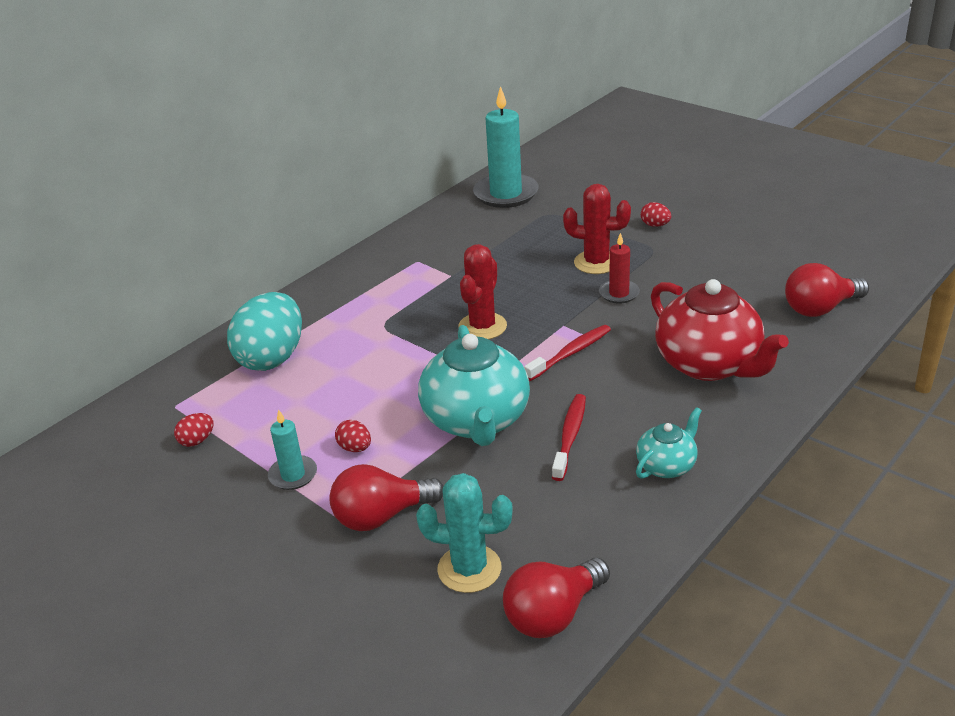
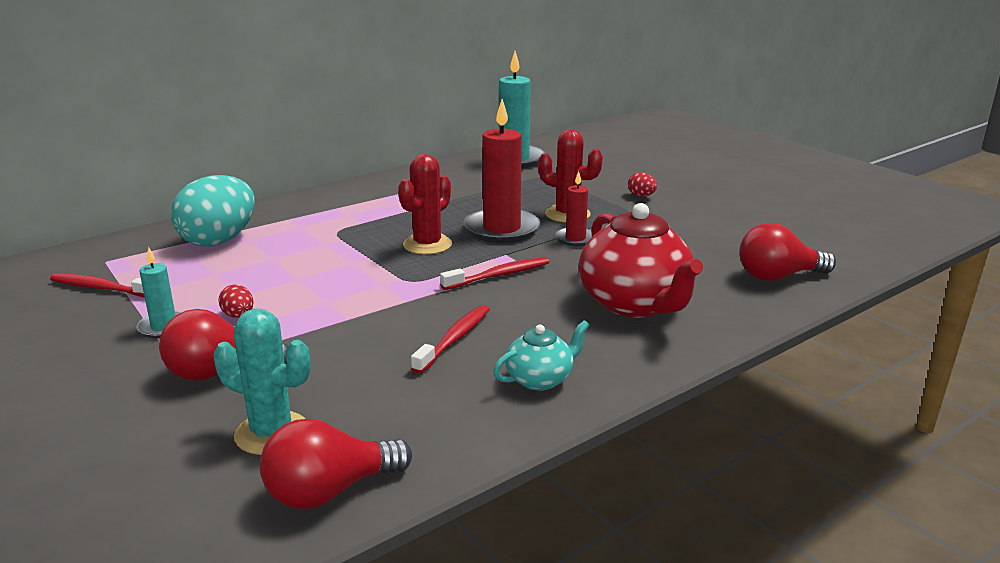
camera: 10 degrees right, 10 degrees down
(197, 441) = (101, 288): red egg -> red toothbrush
(476, 421) = (370, 313): turquoise teapot -> none
(543, 293) = (501, 229): none -> red candle

